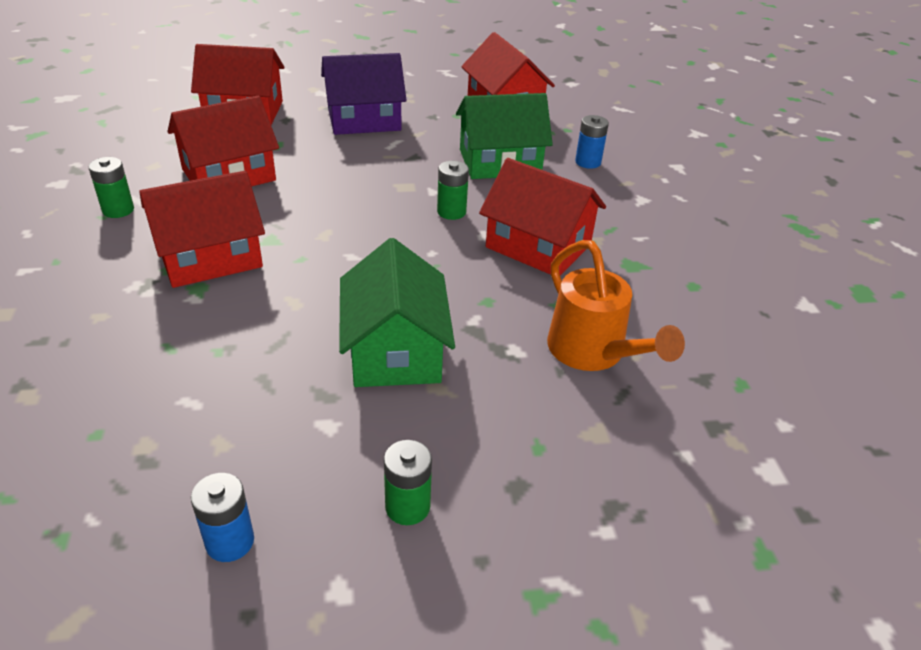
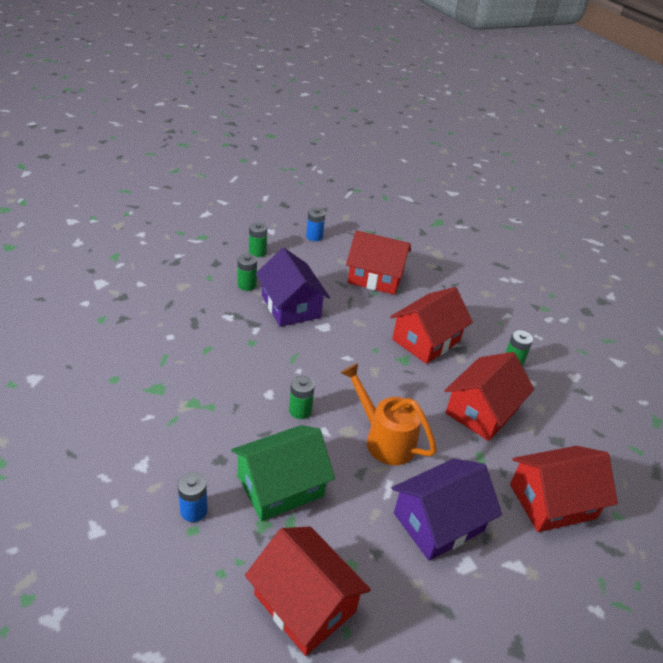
camera: 160 degrees right, 0 degrees up
(395, 350) = (290, 306): green house -> purple house
(463, 411) = (247, 285): none -> green battery
(538, 246) = (227, 391): red house -> red house (375, 277)
(592, 353) = (185, 322): orange watering can -> orange watering can (384, 439)

